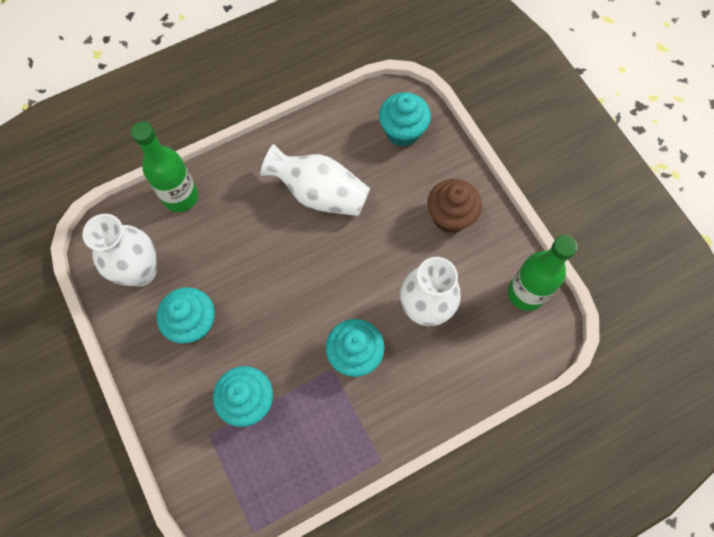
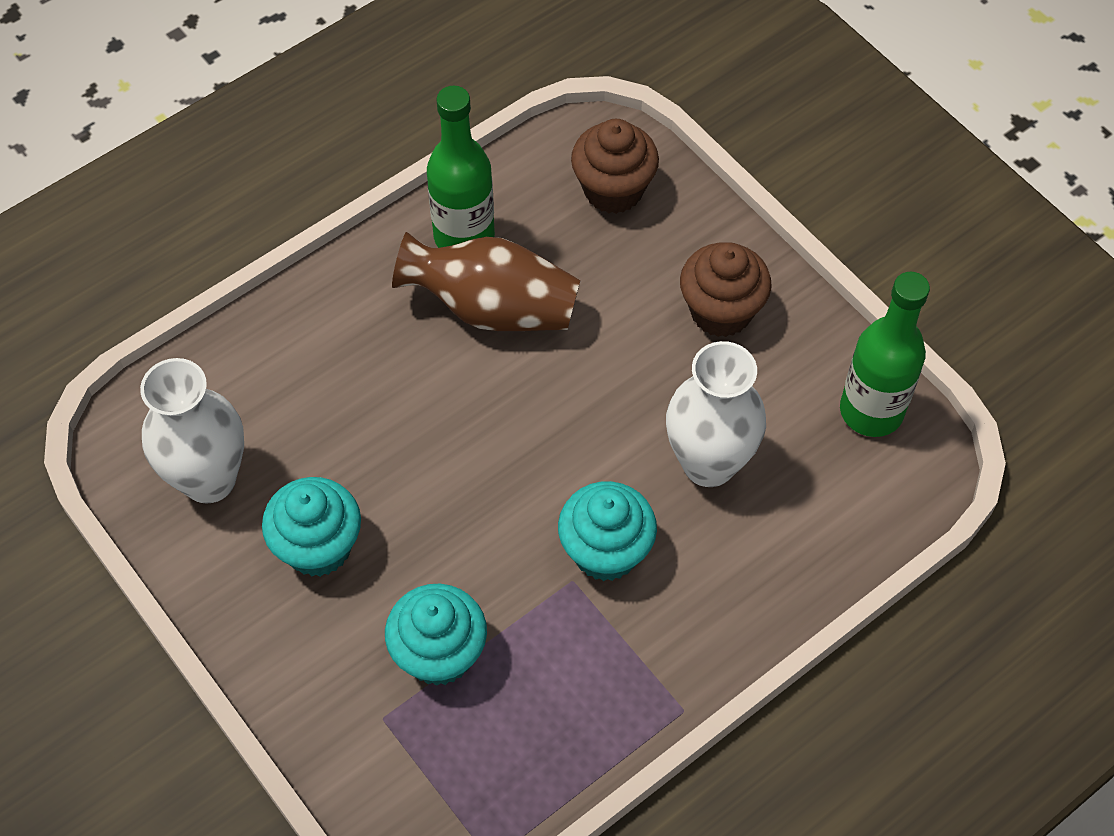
camera: 10 degrees left, 10 degrees down
(180, 197) = (253, 349): green bottle -> green bottle (464, 236)
(319, 193) = (492, 308): white vase -> brown vase
(402, 131) = (613, 190): turquoise cupcake -> brown cupcake

